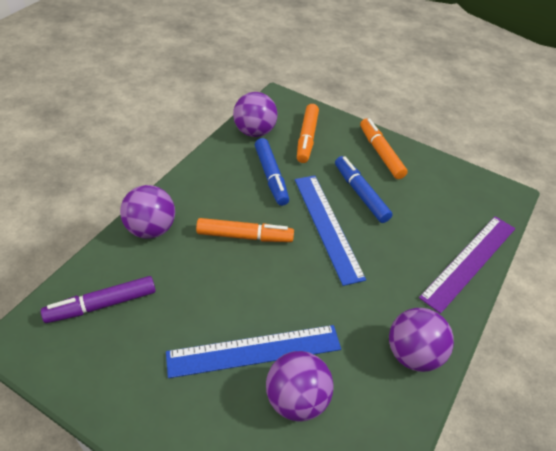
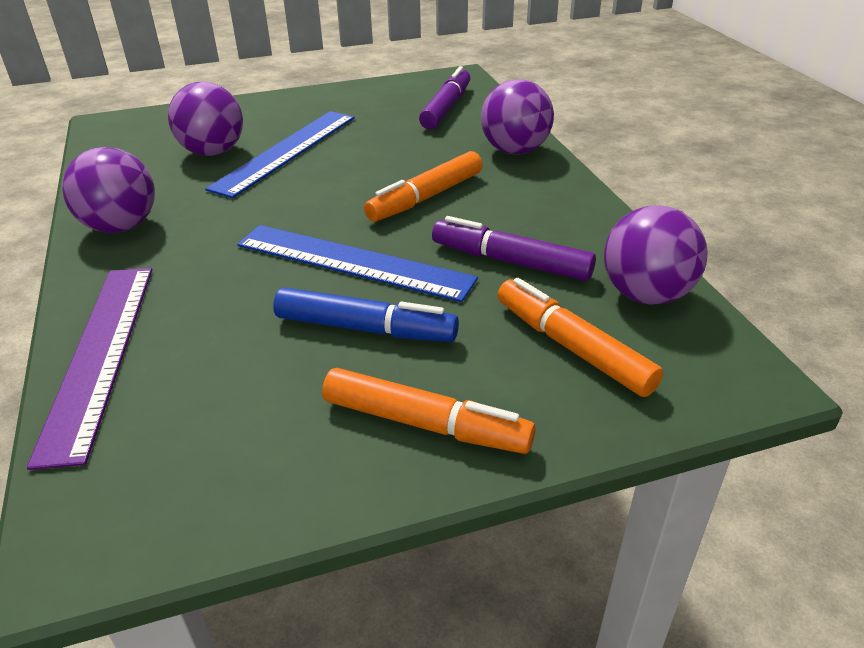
camera: 135 degrees right, 10 degrees down
(271, 176) = (510, 261): blue marker -> purple marker

